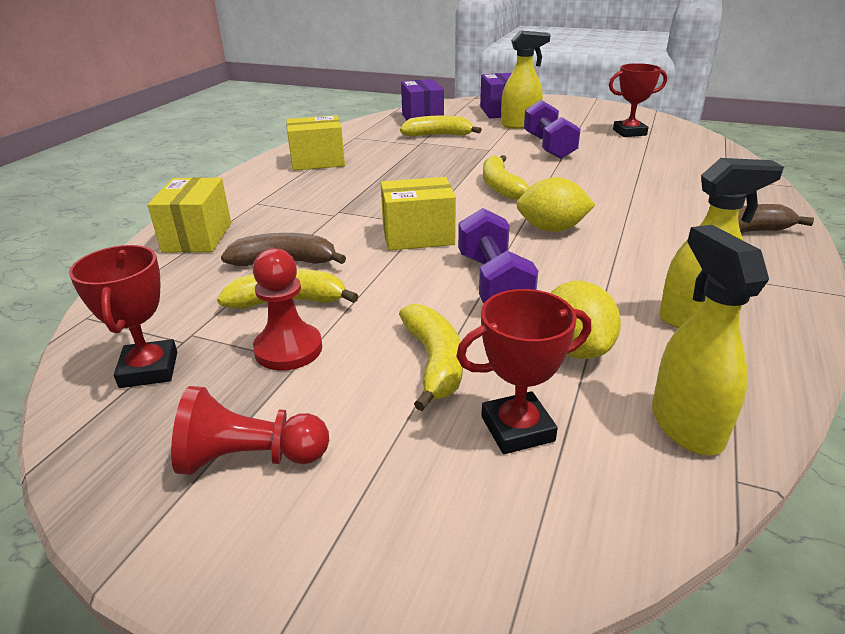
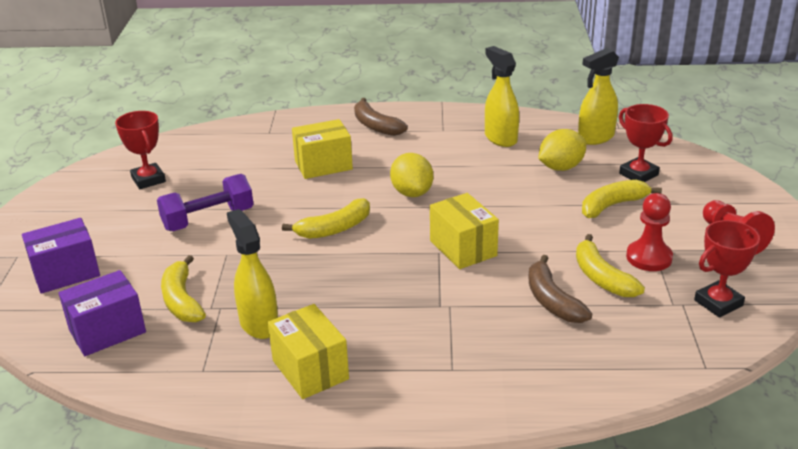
camera: 110 degrees left, 0 degrees up
(197, 237) = (549, 373): yellow box -> yellow box (323, 165)
(493, 283) = (511, 203): purple dumbbell -> none
(520, 125) = (128, 248): yellow spray bottle -> yellow spray bottle (258, 324)

